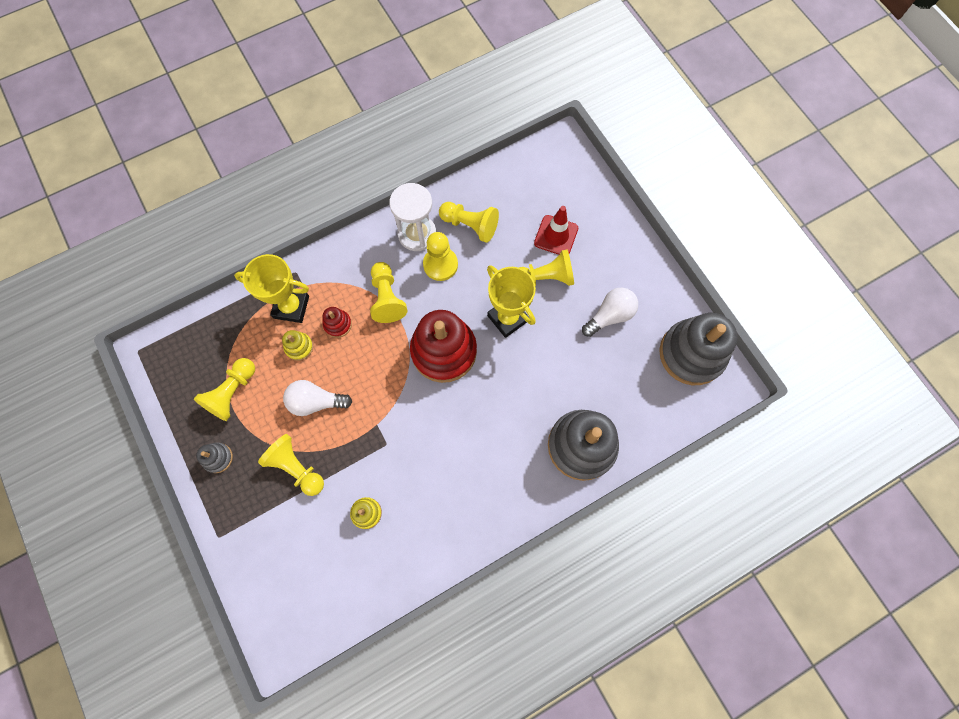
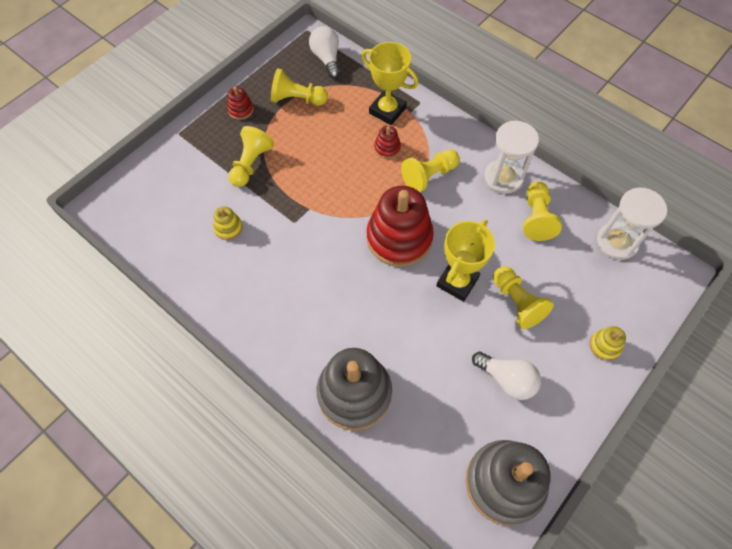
camera: 70 degrees right, 10 degrees down
(218, 458) = (240, 110): grey stacking toy -> red stacking toy
(291, 307) = (387, 110): yellow trophy -> yellow trophy turned 45 degrees counterclockwise
(299, 347) = (354, 129): yellow stacking toy -> yellow stacking toy (604, 346)
(316, 402) = (312, 157): white light bulb -> white light bulb (327, 59)
(440, 264) = (483, 207): yellow pawn -> none
(518, 174) = (617, 242): none -> white hourglass
(556, 236) = (568, 298): red traffic cone -> none

